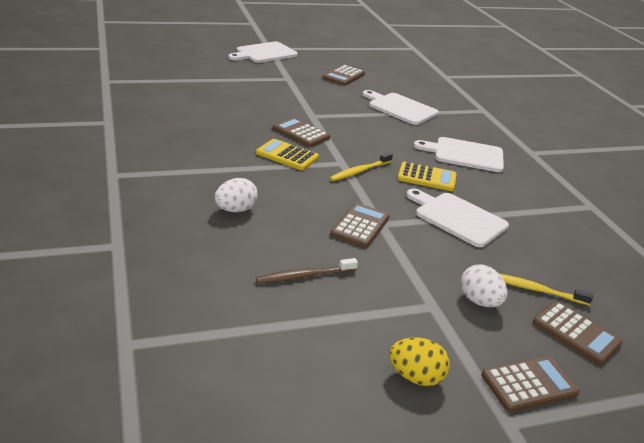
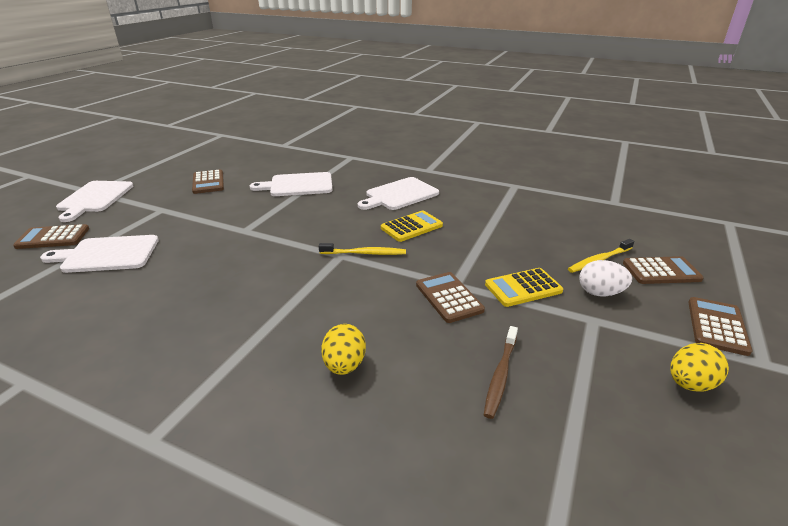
camera: 45 degrees left, 0 degrees up
(235, 210) = (344, 365): white egg -> yellow egg
(287, 155) = (289, 279): yellow calculator -> yellow calculator (523, 288)
(301, 133) = (264, 251): brown calculator -> brown calculator (53, 237)
(359, 171) = (365, 253): yellow toothbrush -> yellow toothbrush turned 90 degrees counterclockwise
(457, 218) = (481, 243): white cutting board -> white cutting board (107, 254)

